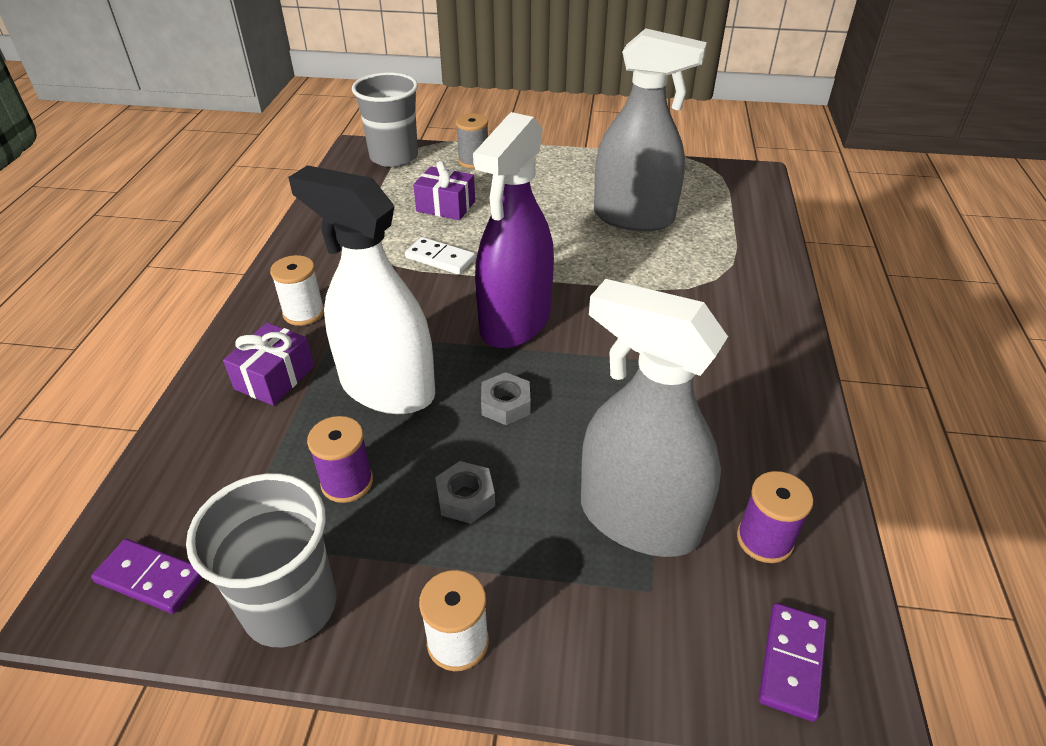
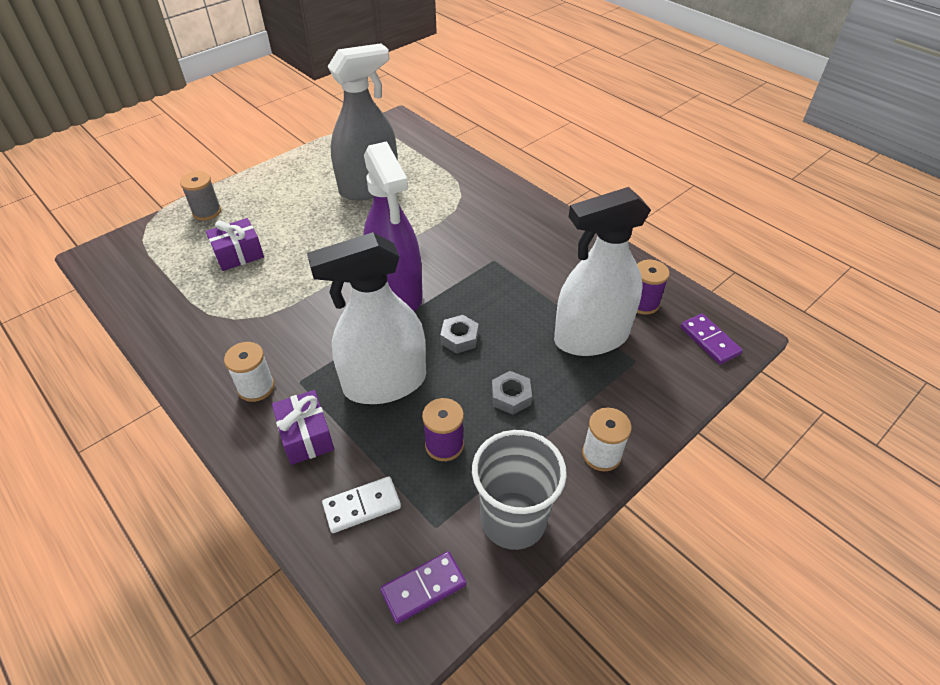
camera: 50 degrees left, 5 degrees up
(394, 157) = (137, 245): grey cup -> none
(440, 258) = (291, 289): white domino -> white domino (362, 506)
(638, 519) = (591, 337): grey spray bottle -> white spray bottle

